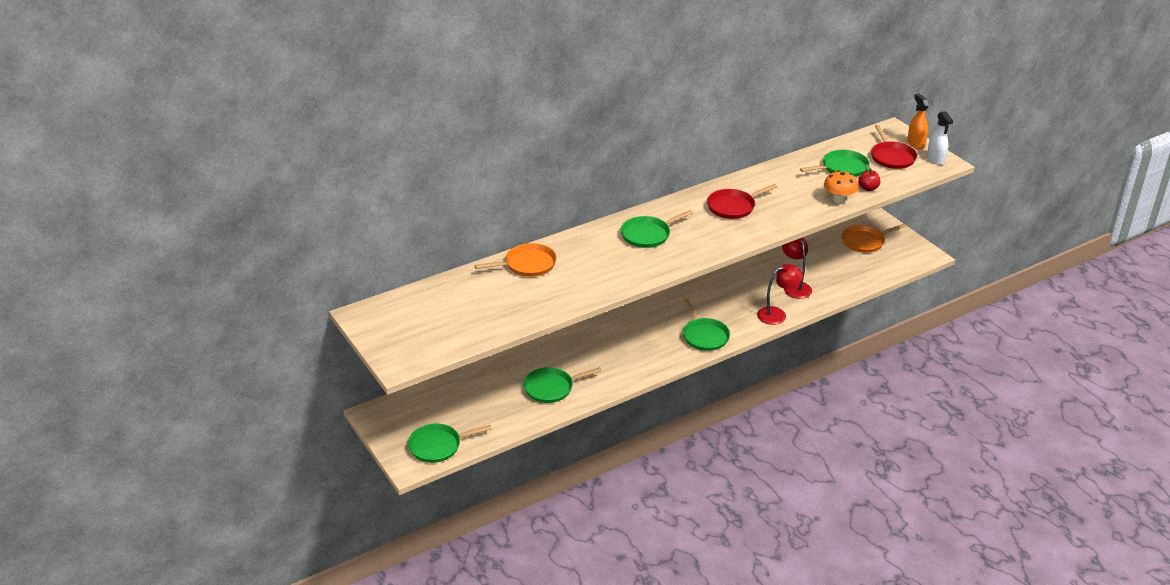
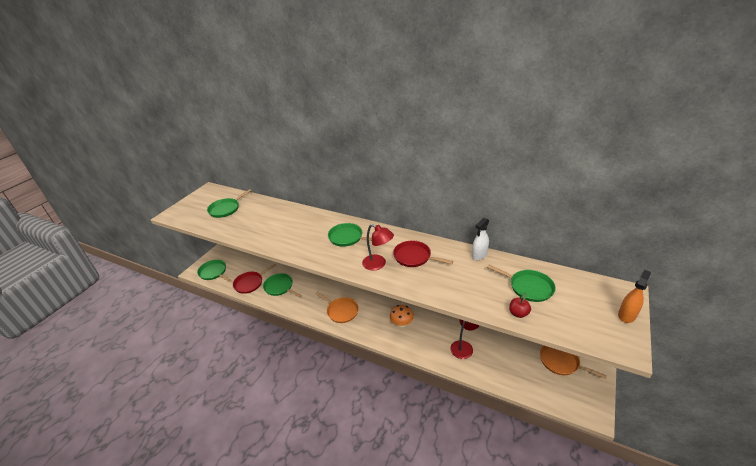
camera: 60 degrees right, 0 degrees up
(527, 264) = (283, 212): orange pan -> orange pan (341, 311)
(704, 336) = (371, 325): green pan -> green pan (226, 209)
(777, 314) = (424, 351): red lamp -> red lamp (378, 264)
(839, 199) = (482, 303): orange mushroom -> orange mushroom (401, 323)
(892, 157) = (584, 309): red pan -> red pan (250, 283)
(936, 159) = (622, 339): white spray bottle -> white spray bottle (479, 255)

